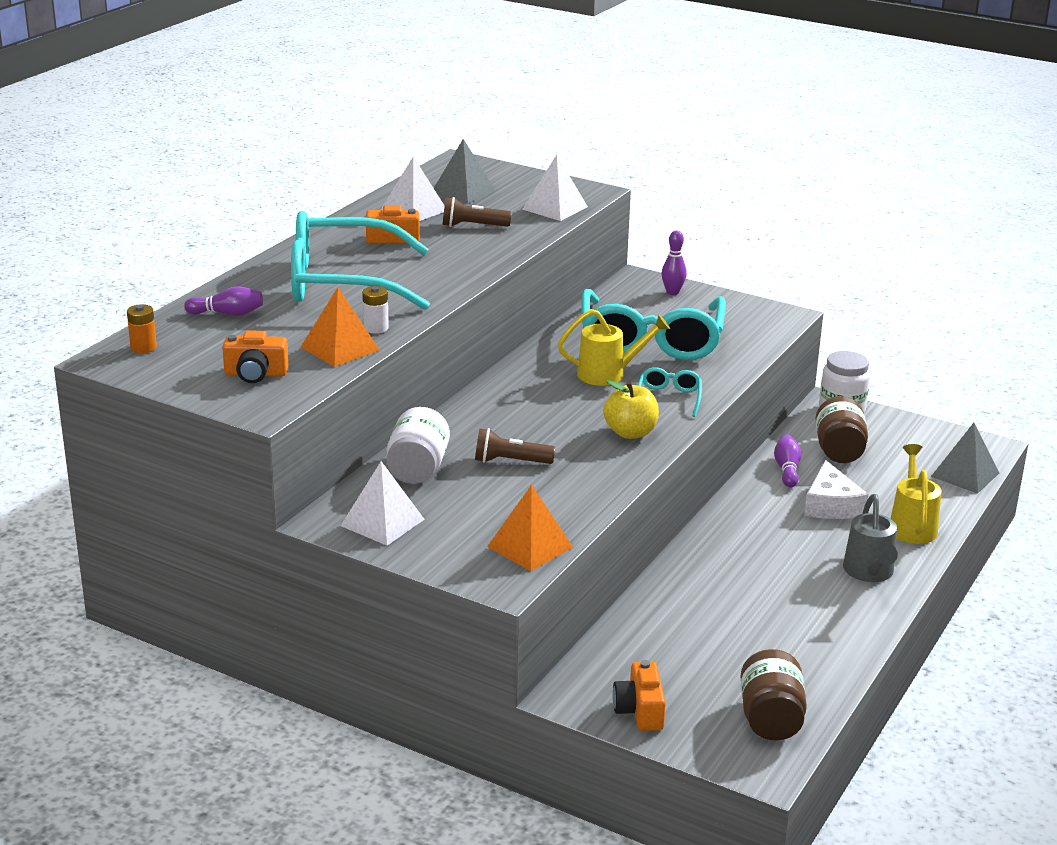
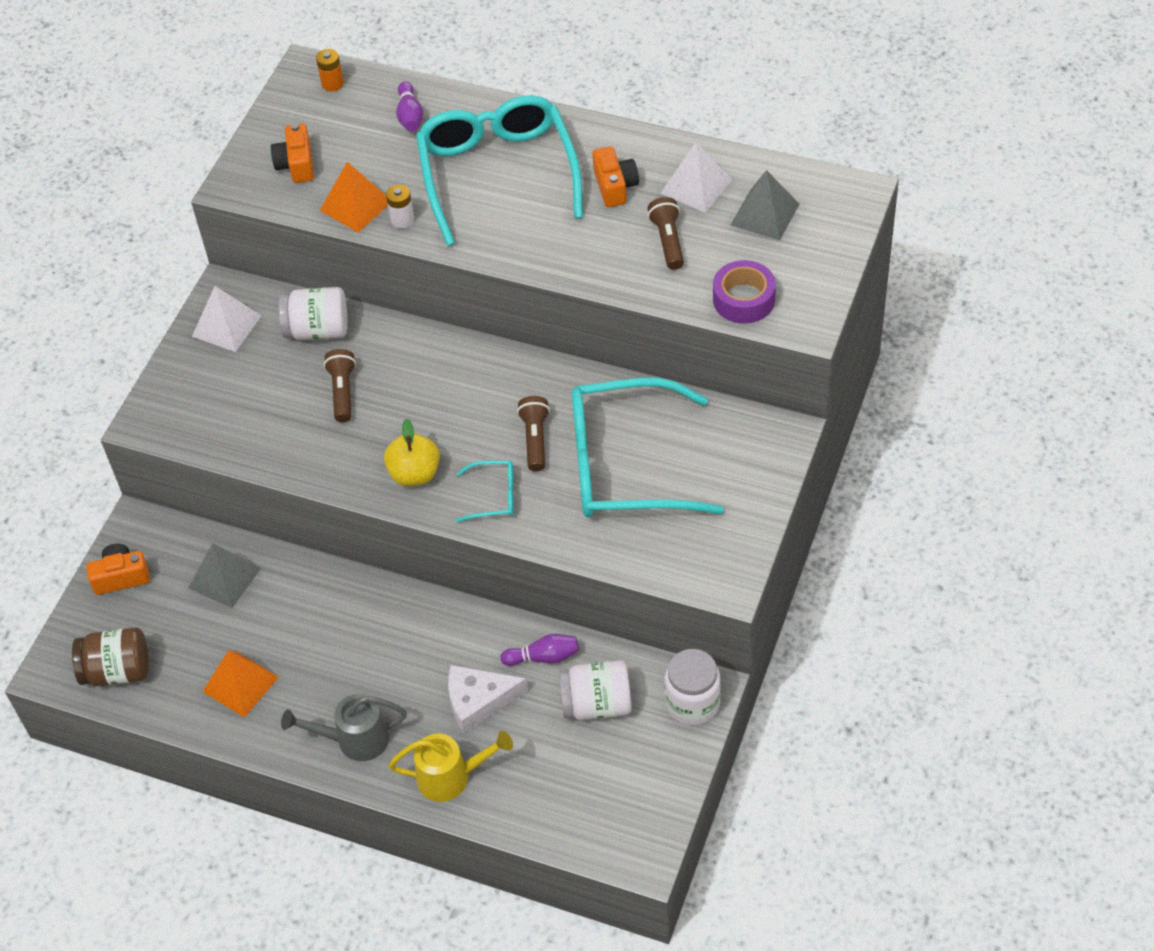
camera: 85 degrees right, 25 degrees up
(529, 547) = (200, 430): orange pyramid -> orange pyramid (240, 684)
(555, 208) = (743, 299): white pyramid -> purple tape
(608, 374) = (535, 439): yellow watering can -> brown flashlight
(672, 292) = (757, 471): purple bowling pin -> none
(839, 451) = (596, 704): brown jar -> white jar
(965, 475) = (571, 831): grey pyramid -> grey pyramid (224, 578)

